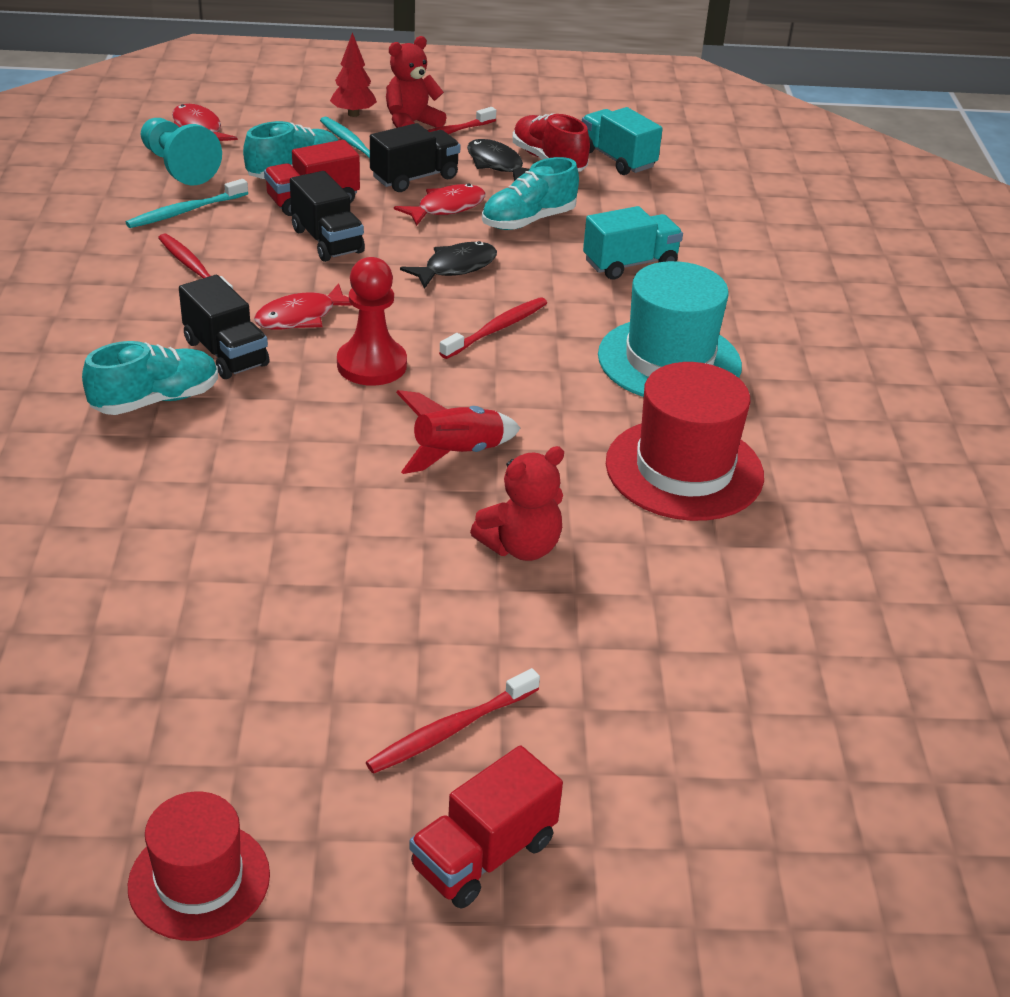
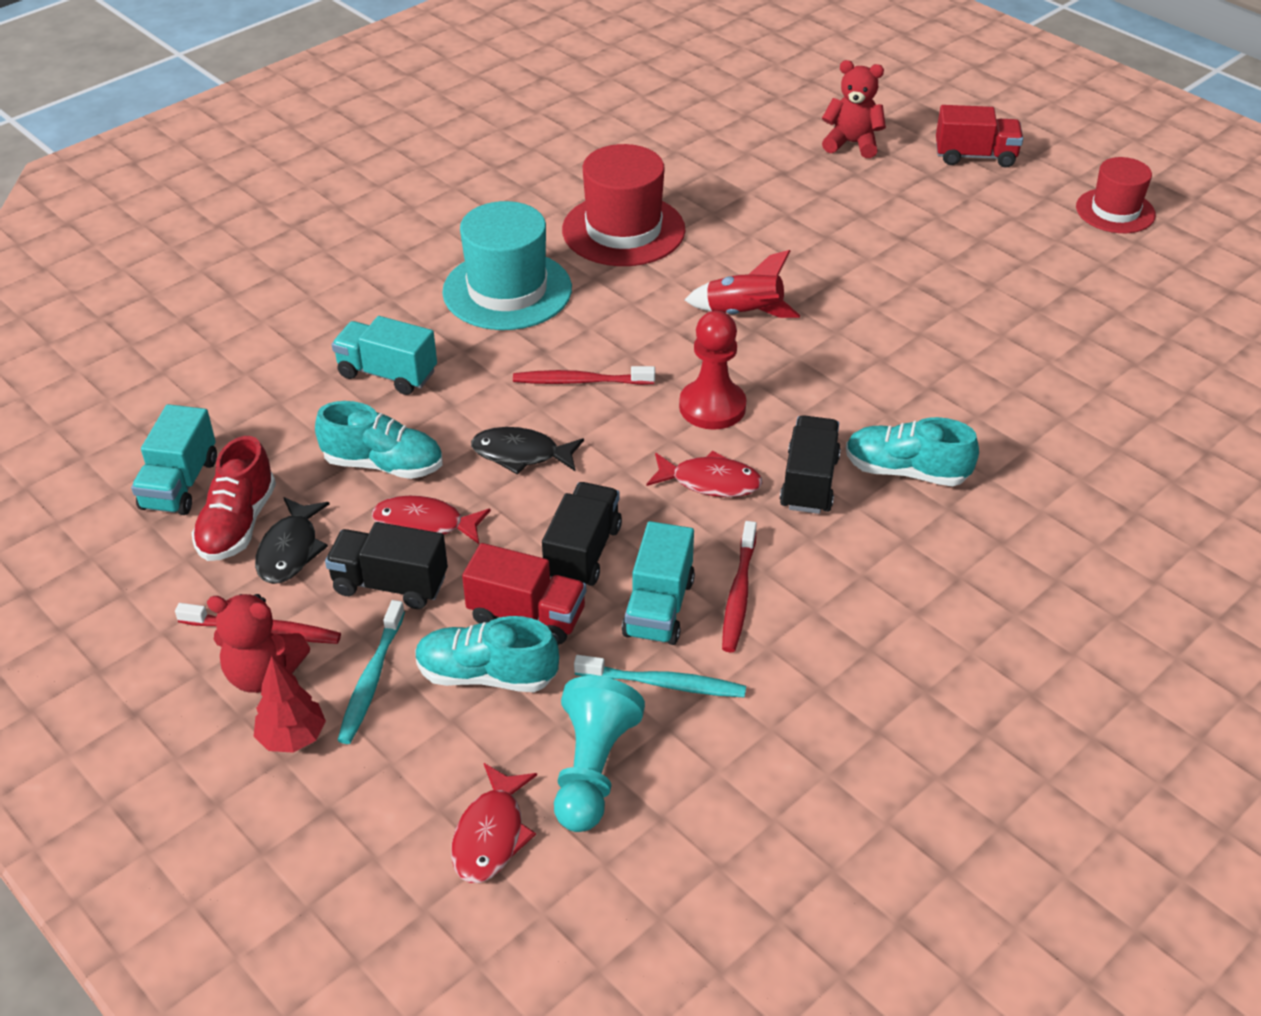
camera: 130 degrees left, 5 degrees up
(237, 239) = (659, 607): none -> turquoise truck
(450, 730) = (934, 198): red toothbrush -> none
(521, 546) = (784, 247): red teddy bear -> red teddy bear (852, 144)

